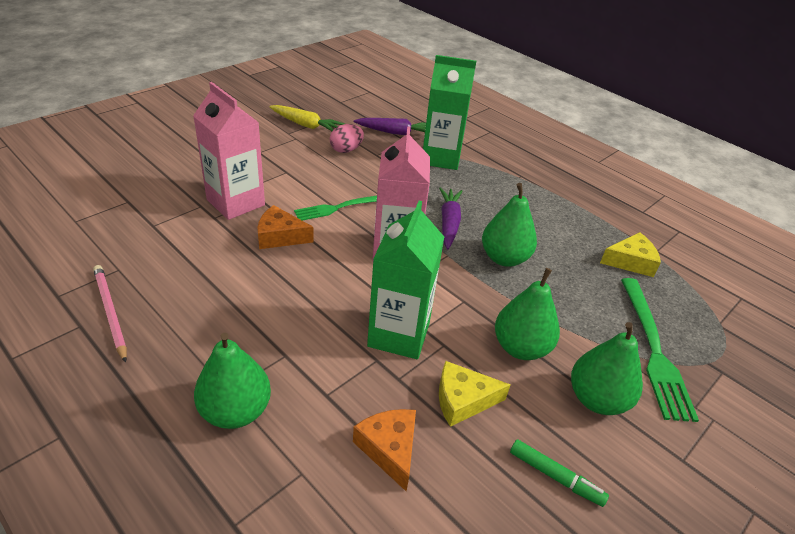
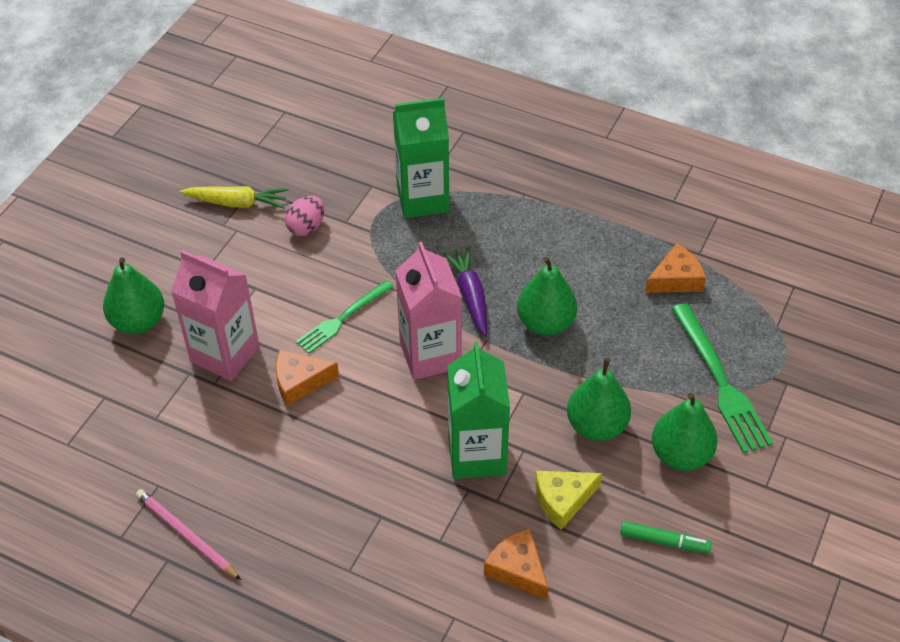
camera: 15 degrees left, 10 degrees up
(235, 411) = (368, 586): green pear -> green pear (138, 322)
(395, 132) = (351, 176): purple carrot -> none
(630, 262) = (676, 279): yellow cheese -> orange cheese

